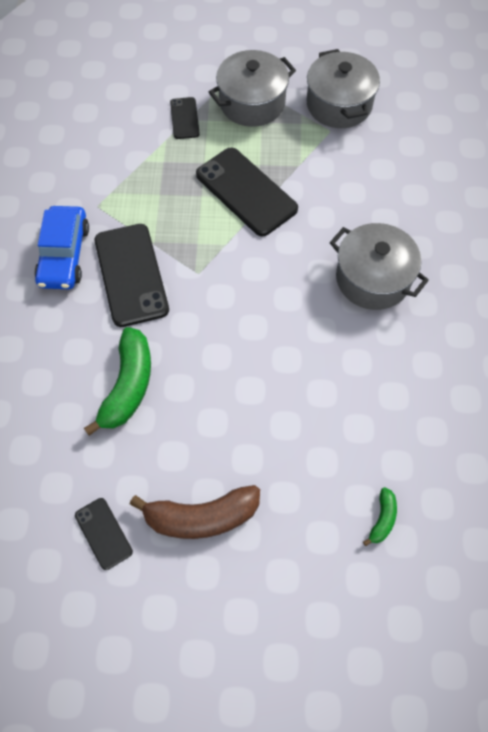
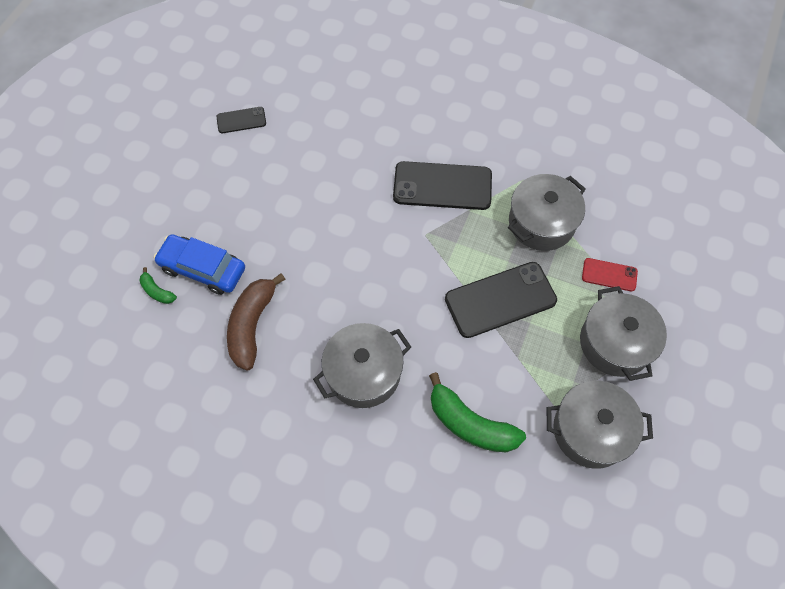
camera: 110 degrees right, 0 degrees up
(64, 255) = (480, 145): blue car -> blue car (203, 269)
(128, 386) = (343, 160): green banana -> green banana (470, 424)
(146, 179) = (541, 223): none -> grey pot
(184, 118) = (609, 275): black phone -> red phone
(201, 517) = (221, 178): brown banana -> brown banana (252, 325)

